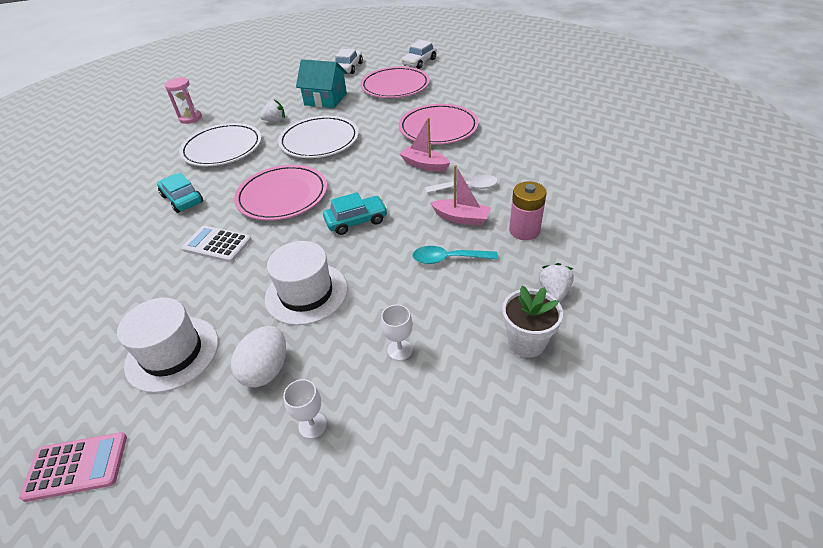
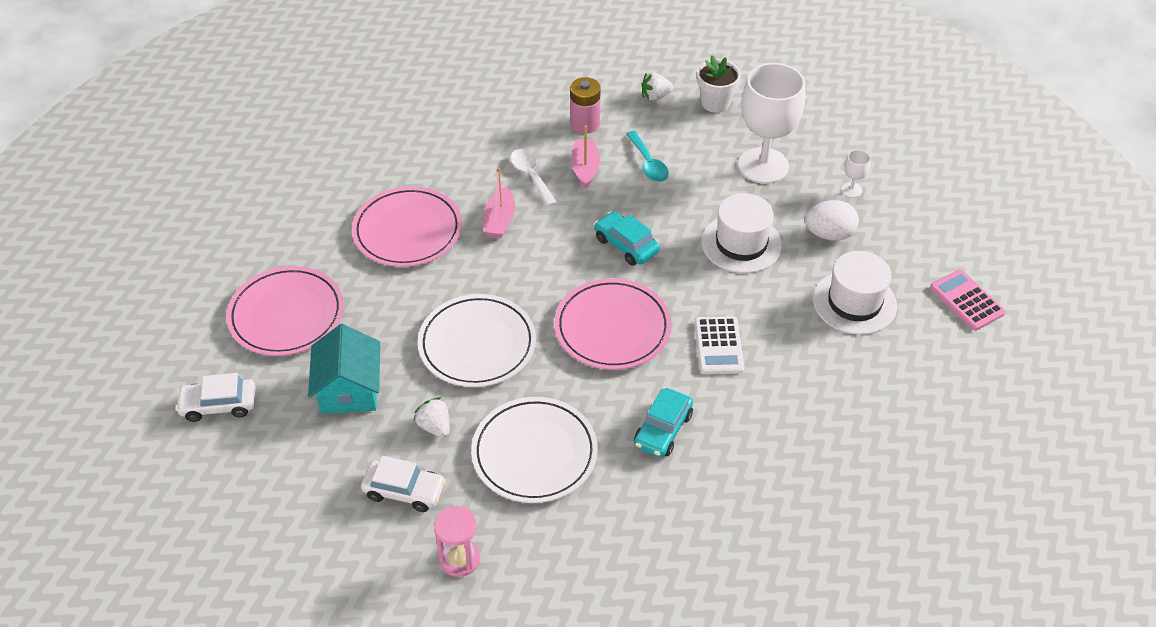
camera: 115 degrees left, 5 degrees up
(400, 350) = (763, 166): white goblet -> white goblet, size x2.46
(419, 62) = (186, 311): white car -> white car (404, 491)

